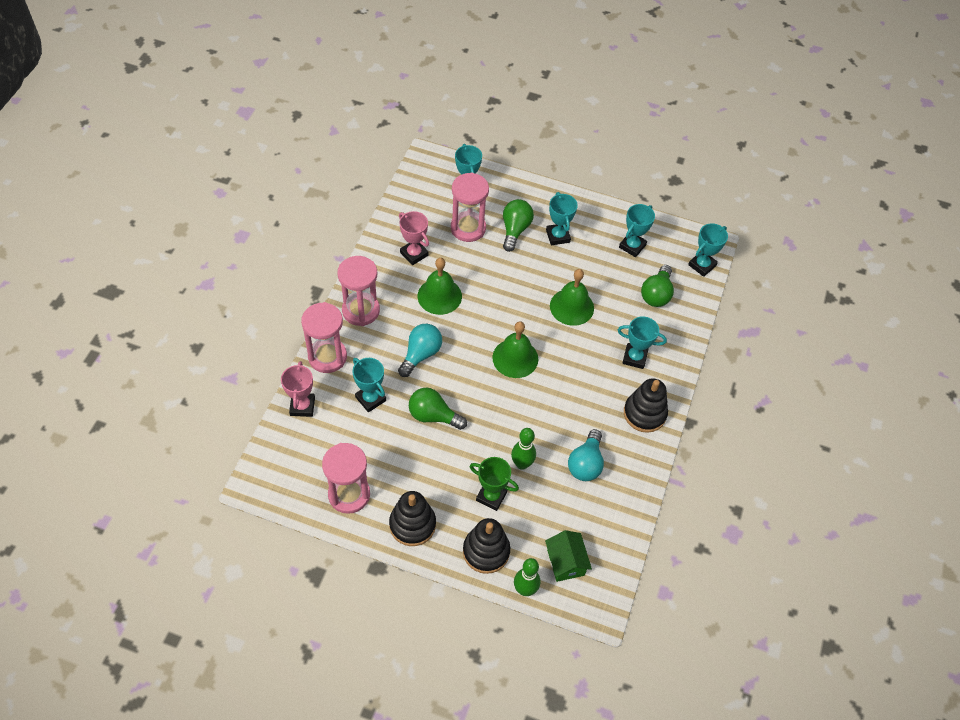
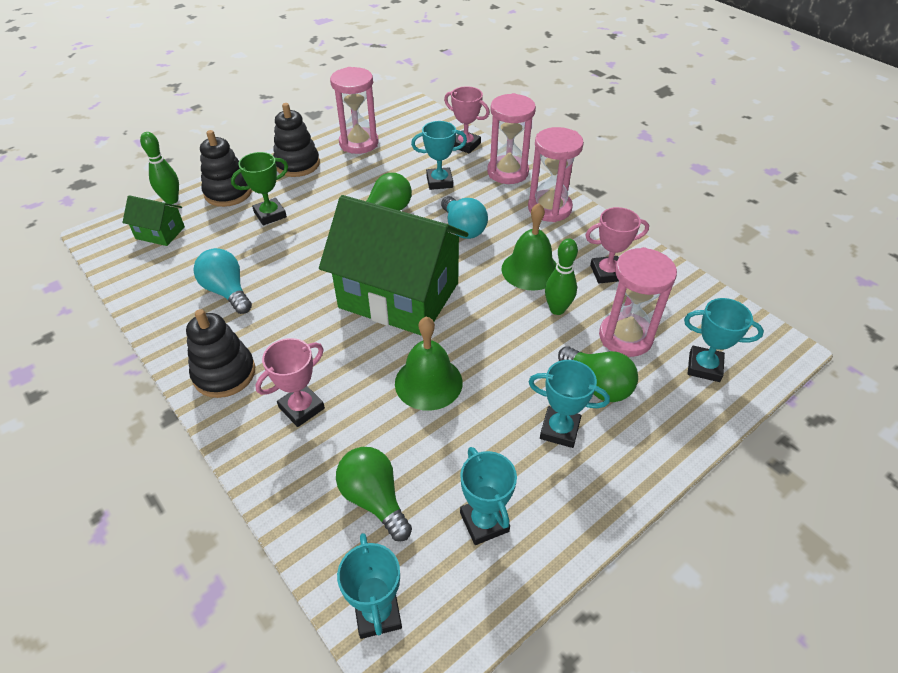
camera: 125 degrees right, 10 degrees down
(515, 358) = (399, 295): green bell -> green house
(522, 464) = (278, 246): green bowling pin -> green bowling pin (557, 309)
(634, 357) = (301, 408): turquoise trophy -> pink trophy

